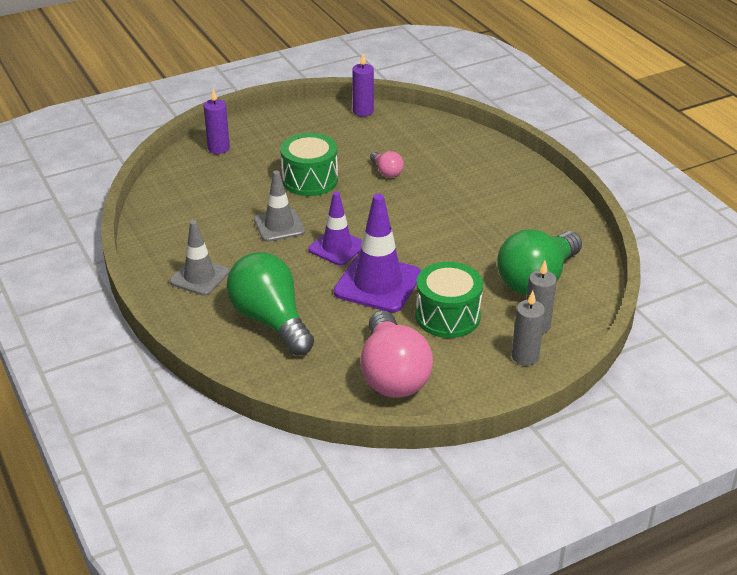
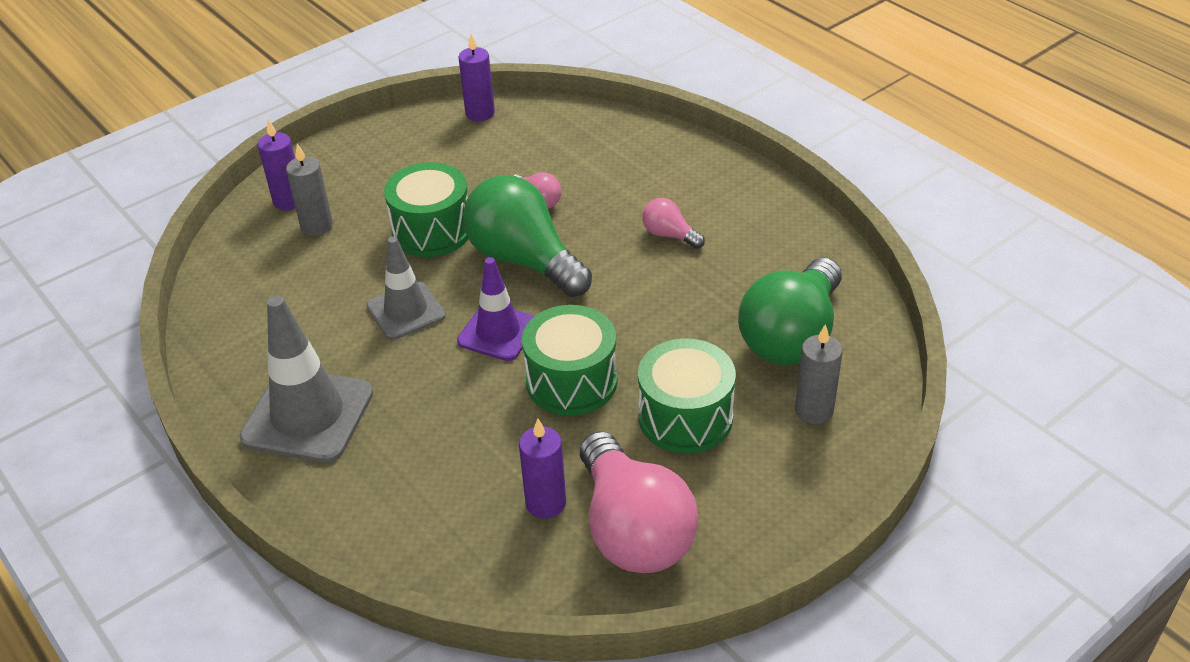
camera: 10 degrees left, 5 degrees up
(199, 277) = (308, 415): grey traffic cone -> grey traffic cone, size x1.55
(271, 320) = (431, 470): green light bulb -> green light bulb (524, 260)
(340, 351) = (545, 503): none -> purple candle
(378, 283) = (571, 381): purple traffic cone -> green drum
(472, 206) = (669, 235): none -> pink light bulb
(525, 356) = (812, 464): grey candle -> grey candle (317, 226)

